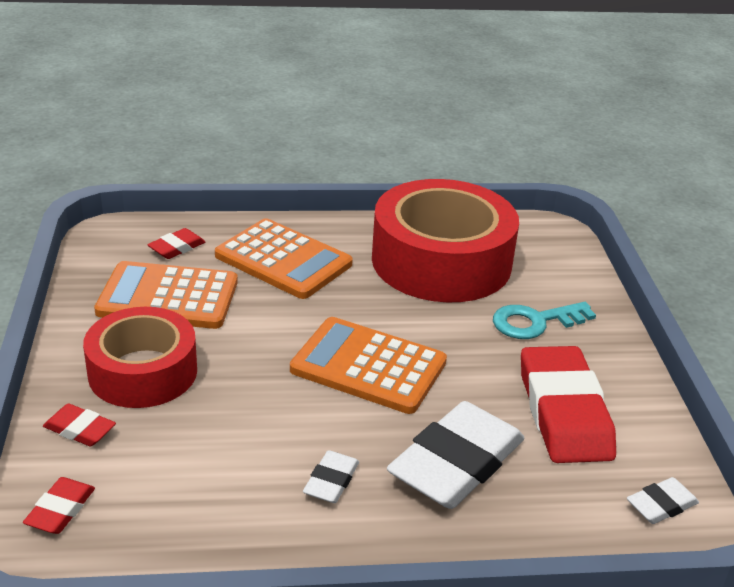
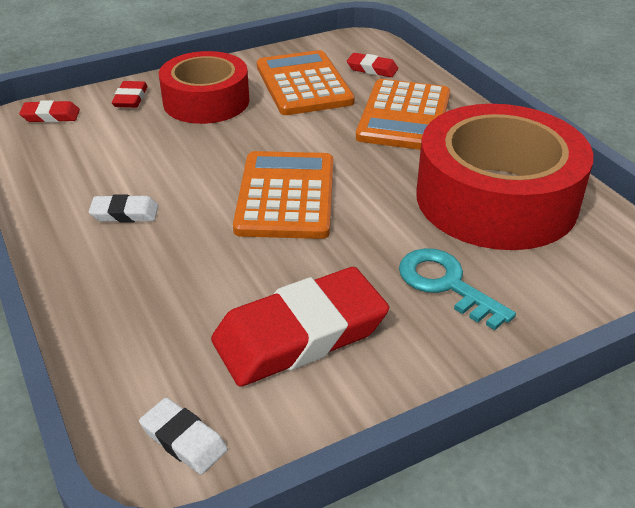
camera: 70 degrees right, 5 degrees up
(456, 463) = (179, 276): white eraser -> none

